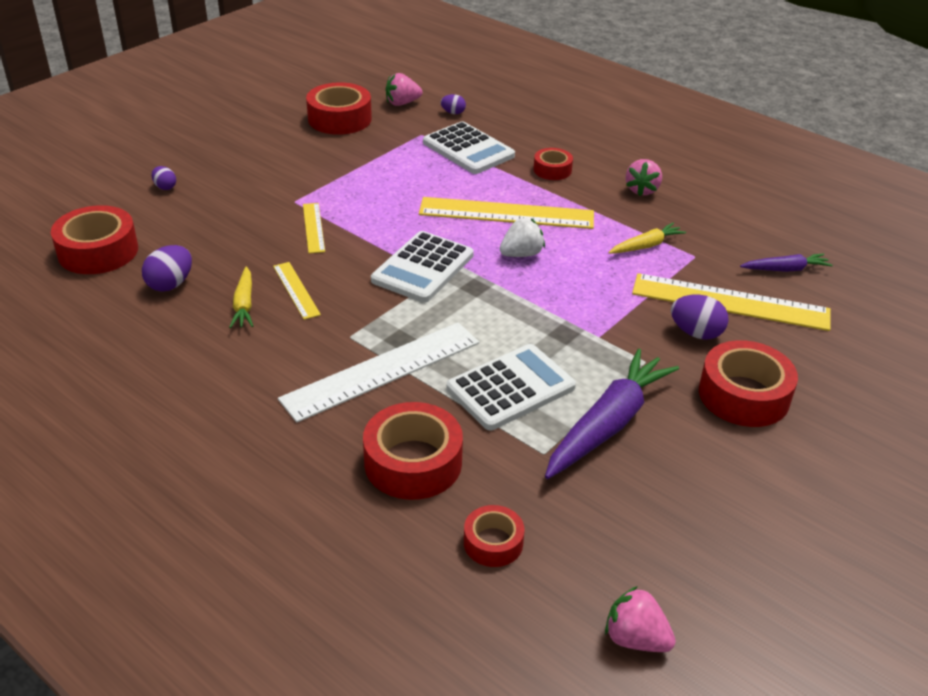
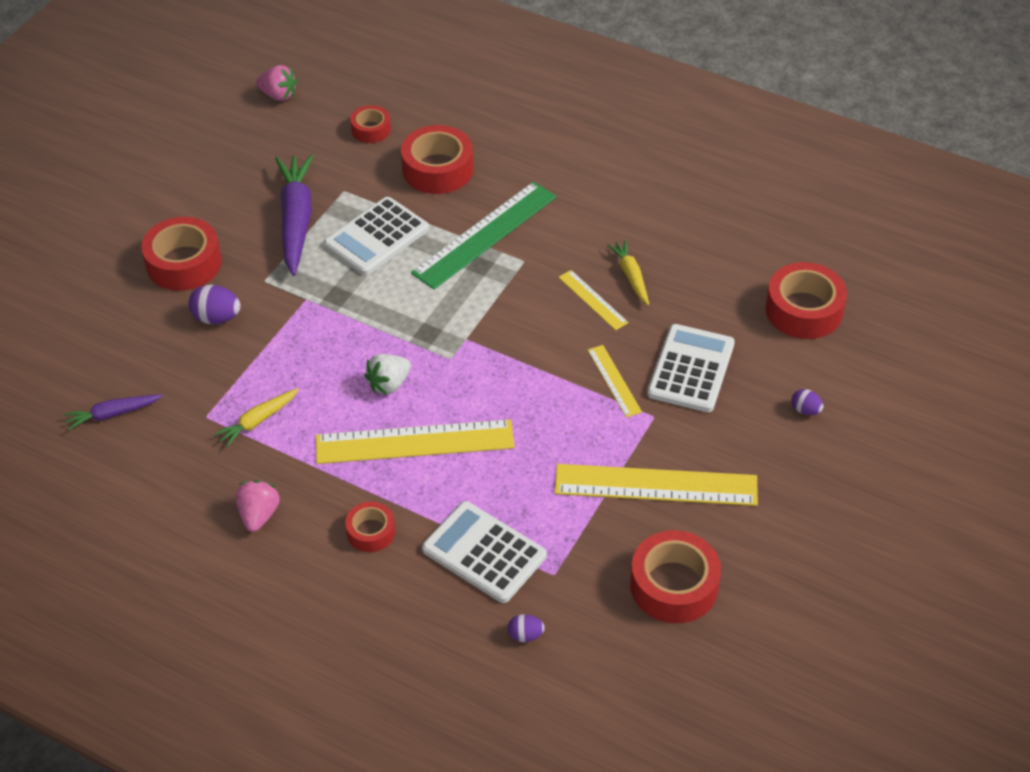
camera: 170 degrees right, 10 degrees up
(170, 284) = (709, 285): purple egg -> none
(381, 370) = (485, 235): white ruler -> green ruler
(402, 103) = (604, 644): pink strawberry -> none
(423, 268) = (483, 347): white calculator -> white calculator (691, 369)
(608, 424) = (296, 220): purple carrot -> purple carrot turned 150 degrees clockwise
(730, 302) = (179, 359): yellow ruler -> yellow ruler (656, 485)

